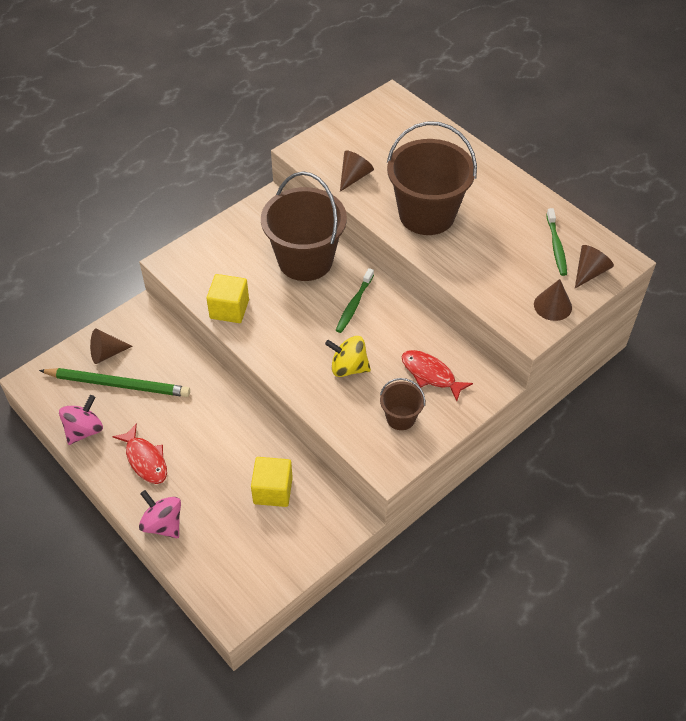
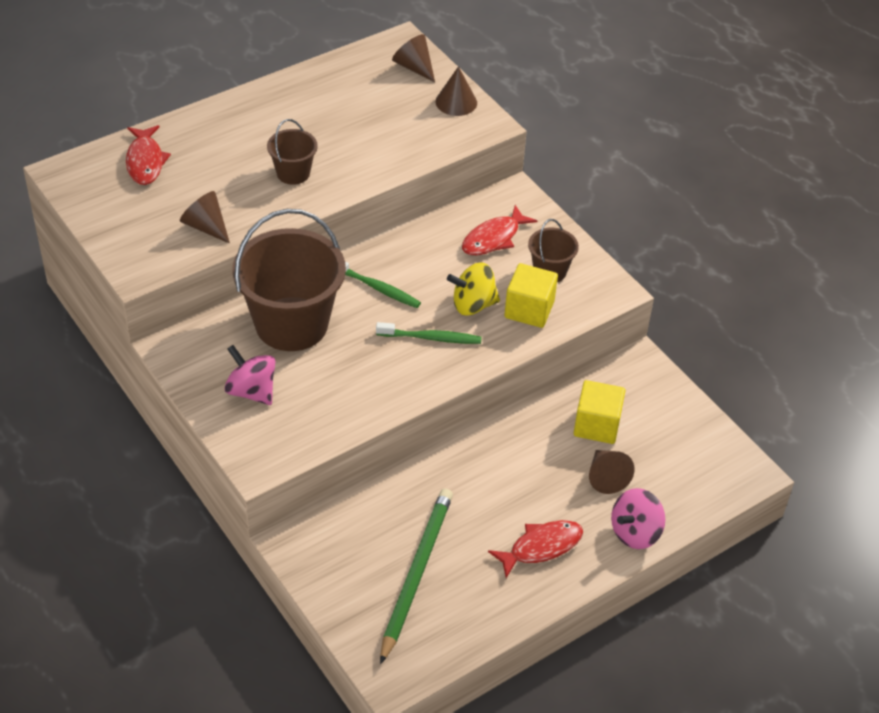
camera: 85 degrees left, 5 degrees down
(84, 430) = (487, 614): pink spinning top -> pink spinning top (251, 391)
(106, 353) = (359, 586): brown cone -> brown cone (606, 477)
(229, 309) = (359, 406): yellow cube -> yellow cube (529, 309)
(348, 367) = (473, 305): yellow spinning top -> yellow spinning top turned 60 degrees clockwise
(415, 134) = (145, 161): none -> red fish
(427, 214) = (293, 173): brown bucket -> brown bucket, size x0.47
(556, 246) = (371, 83): green toothbrush -> green toothbrush (431, 338)

